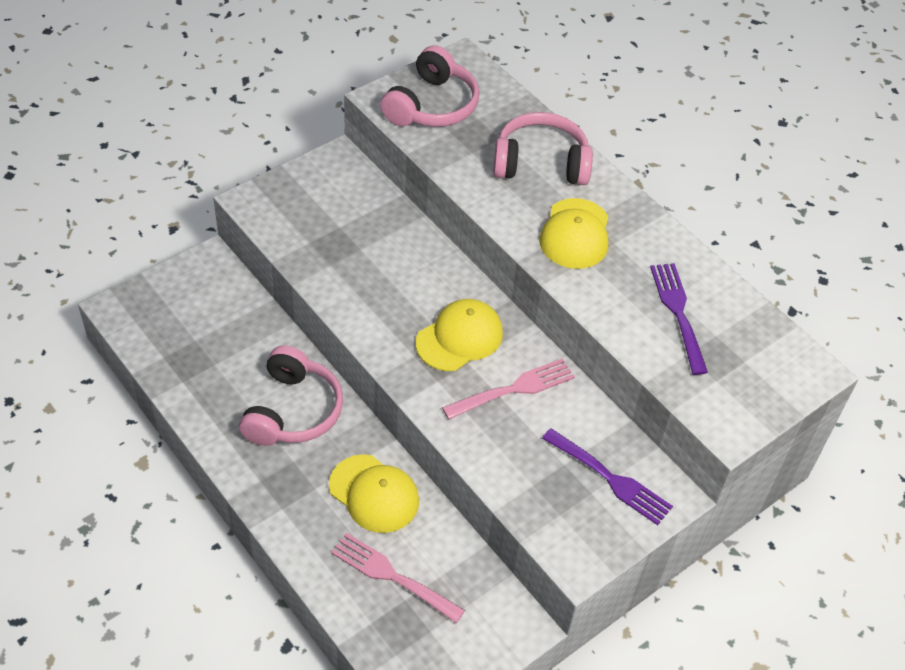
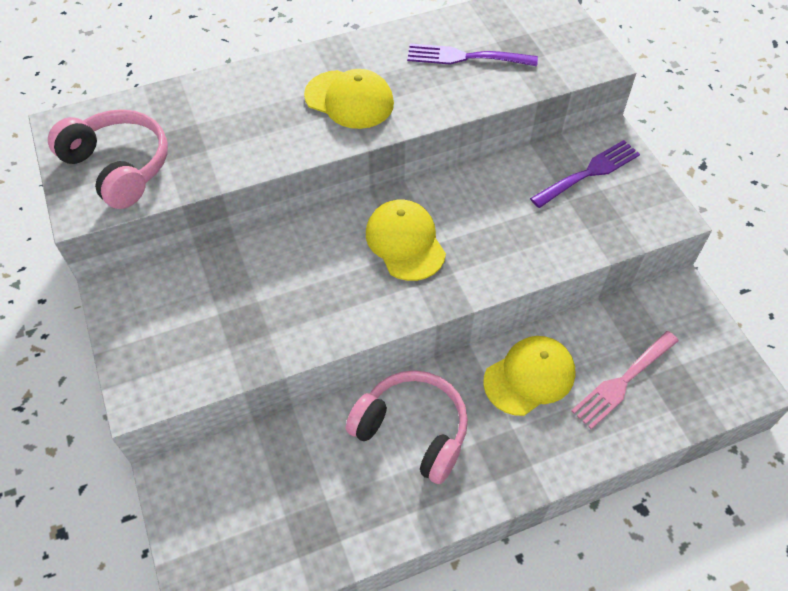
camera: 70 degrees left, 5 degrees up
(513, 389) = (478, 215): pink fork -> none
(540, 163) = (246, 101): pink headphones -> none

